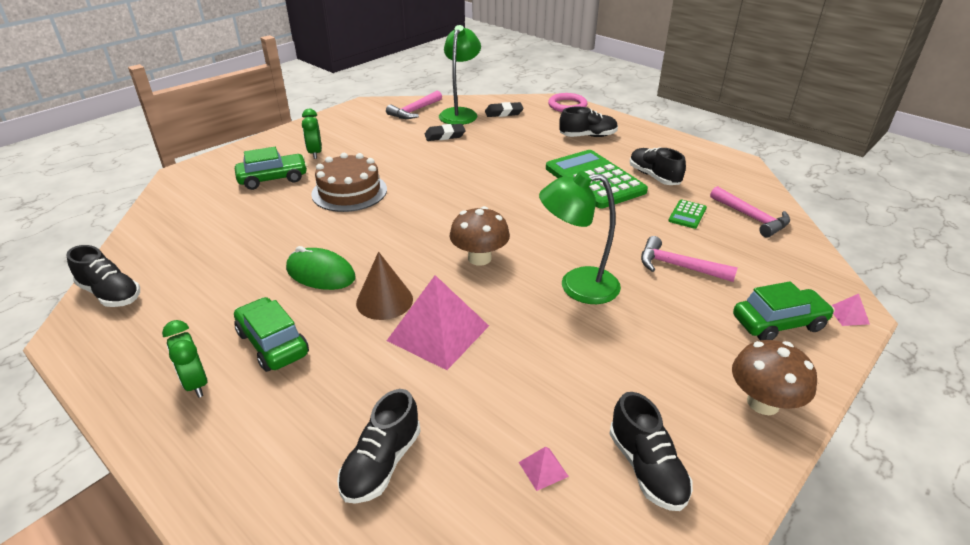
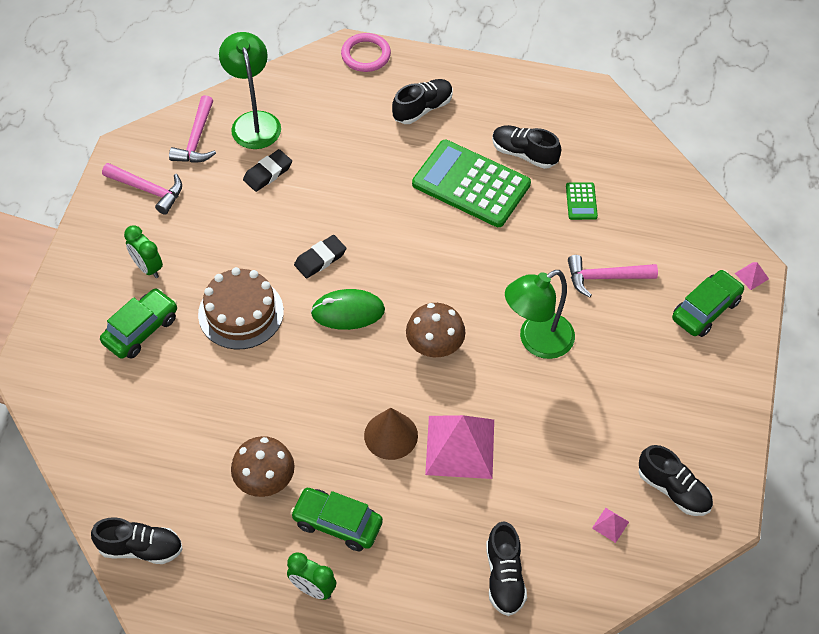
camera: 30 degrees left, 20 degrees up
(320, 273) = (309, 432): green mouse -> green mouse (348, 312)
(504, 113) = (303, 100): black eraser -> black eraser (320, 259)
(751, 218) = (637, 181): pink hammer -> pink hammer (148, 190)
(763, 403) = (723, 396): brown mushroom -> brown mushroom (265, 481)

